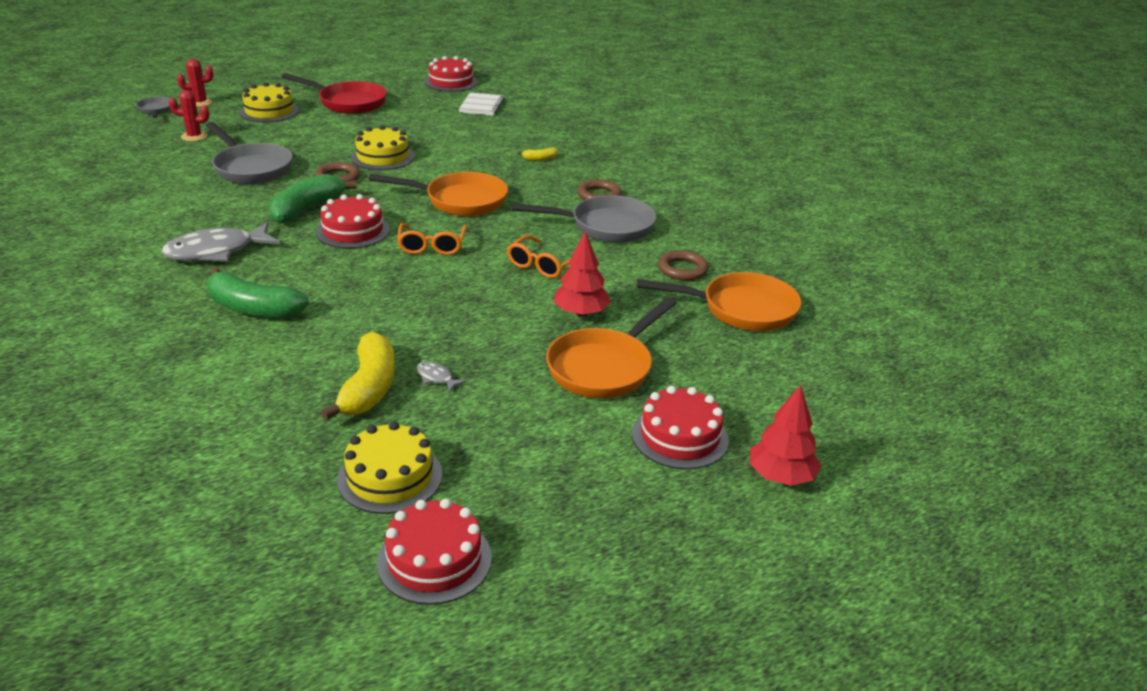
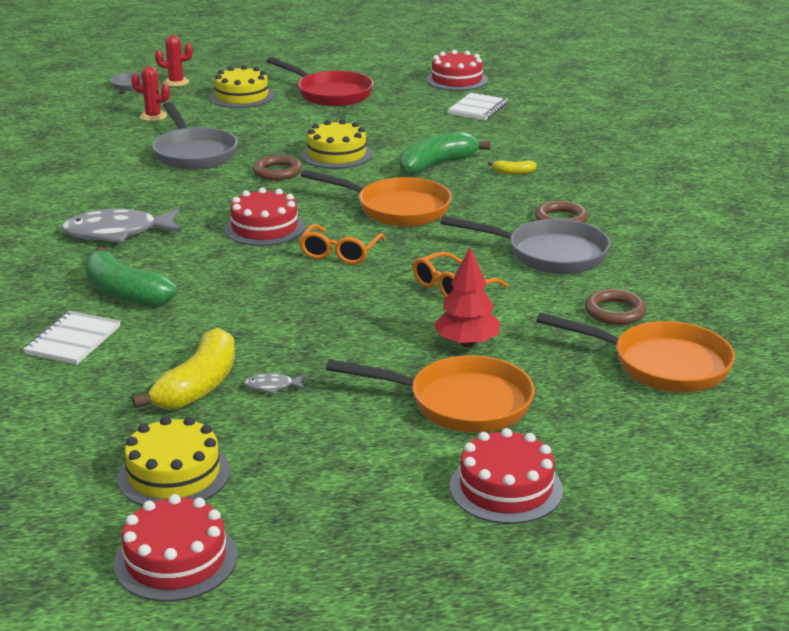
camera: 20 degrees right, 5 degrees down
(226, 362) = (73, 340): none -> white notebook
(307, 209) = (229, 200): green banana -> green banana (436, 165)
(436, 378) = (272, 386): grey fish -> grey fish turned 60 degrees counterclockwise
(604, 367) = (460, 403): orange pan -> orange pan turned 135 degrees counterclockwise
(781, 476) = (601, 549): red tree -> none

